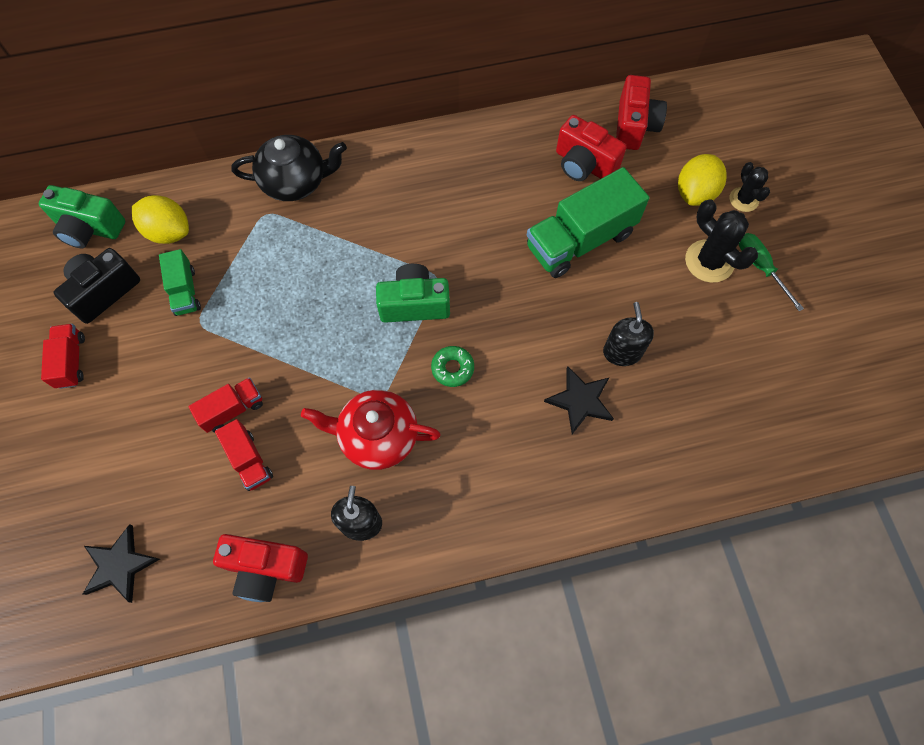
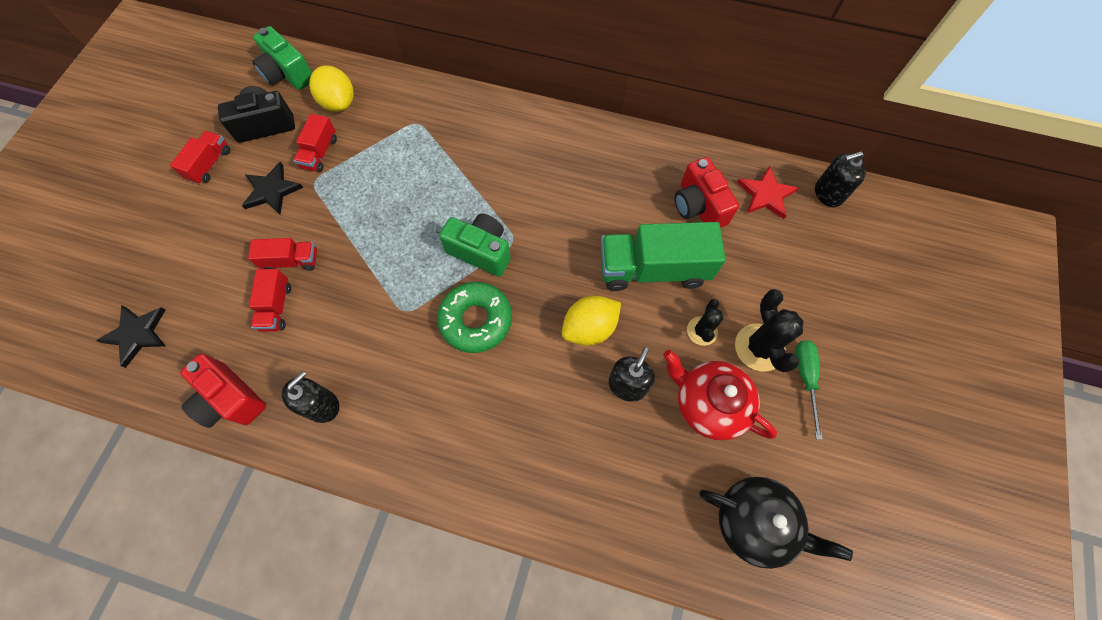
camera: 30 degrees right, 0 degrees up
(185, 291) = (320, 153): green truck -> red truck
(295, 182) = (454, 109): black teapot -> black teapot (755, 522)
(377, 436) = (381, 342): red teapot -> red teapot (708, 403)
(452, 368) = (476, 320): green donut -> green donut, size x1.81
(580, 401) = (563, 407): black star -> black star (272, 190)
(634, 126) = (766, 195): red camera -> red star
(685, 100) = (828, 194): none -> black soap dispenser
(695, 193) = (785, 280): yellow lemon -> yellow lemon (589, 328)
(743, 199) = (828, 308): black cactus -> black cactus (702, 331)

